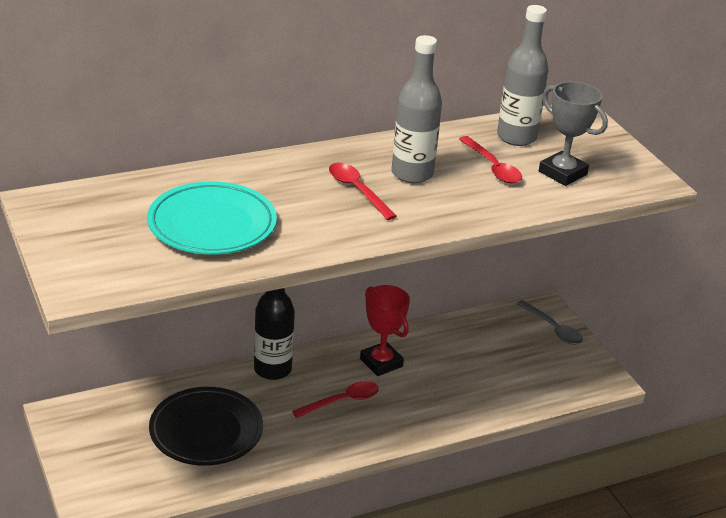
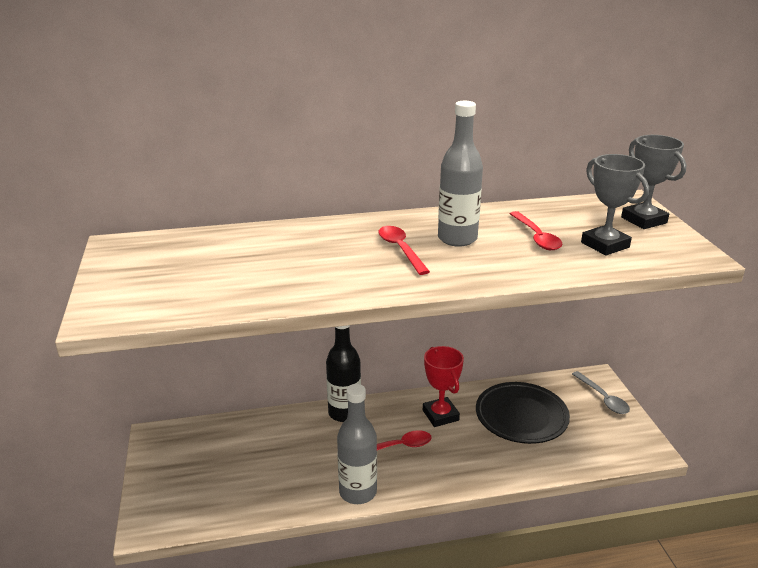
camera: 15 degrees right, 5 degrees down
(206, 431) = (270, 462): black plate -> black plate (521, 416)
(212, 225) = (253, 270): turquoise plate -> none
(516, 137) = (565, 215): grey bottle -> grey bottle (358, 492)
(596, 140) = (644, 220): none -> grey trophy

